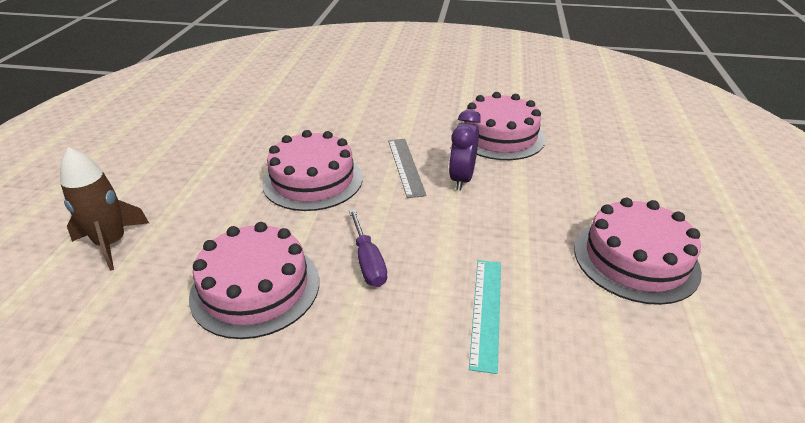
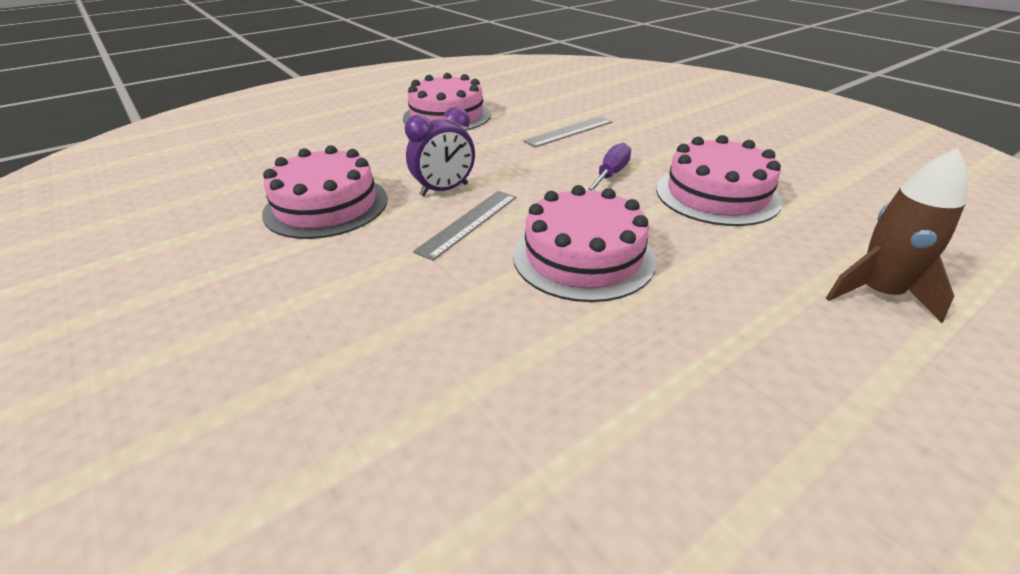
camera: 135 degrees left, 0 degrees up
(486, 311) = (569, 131): turquoise ruler -> grey ruler

